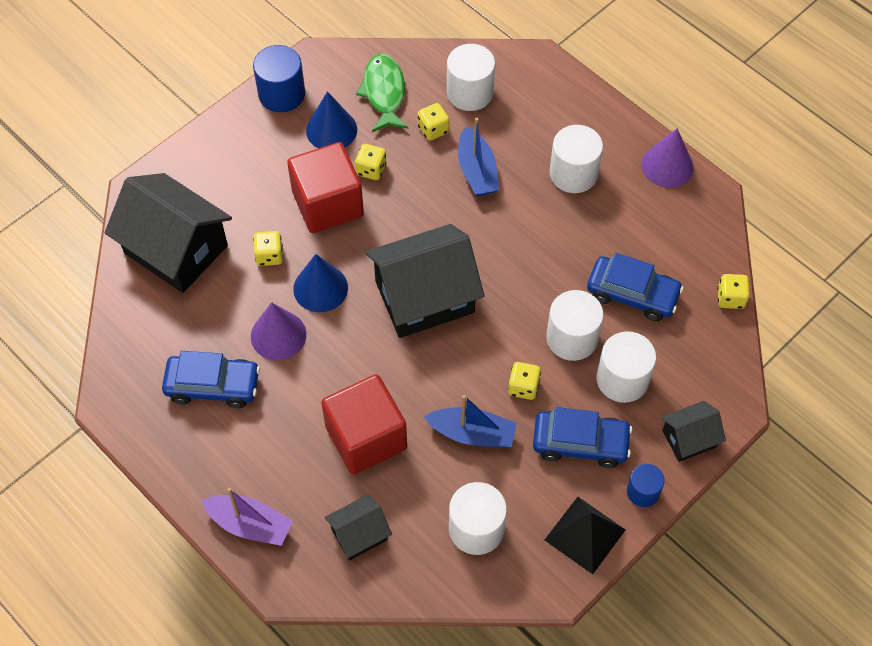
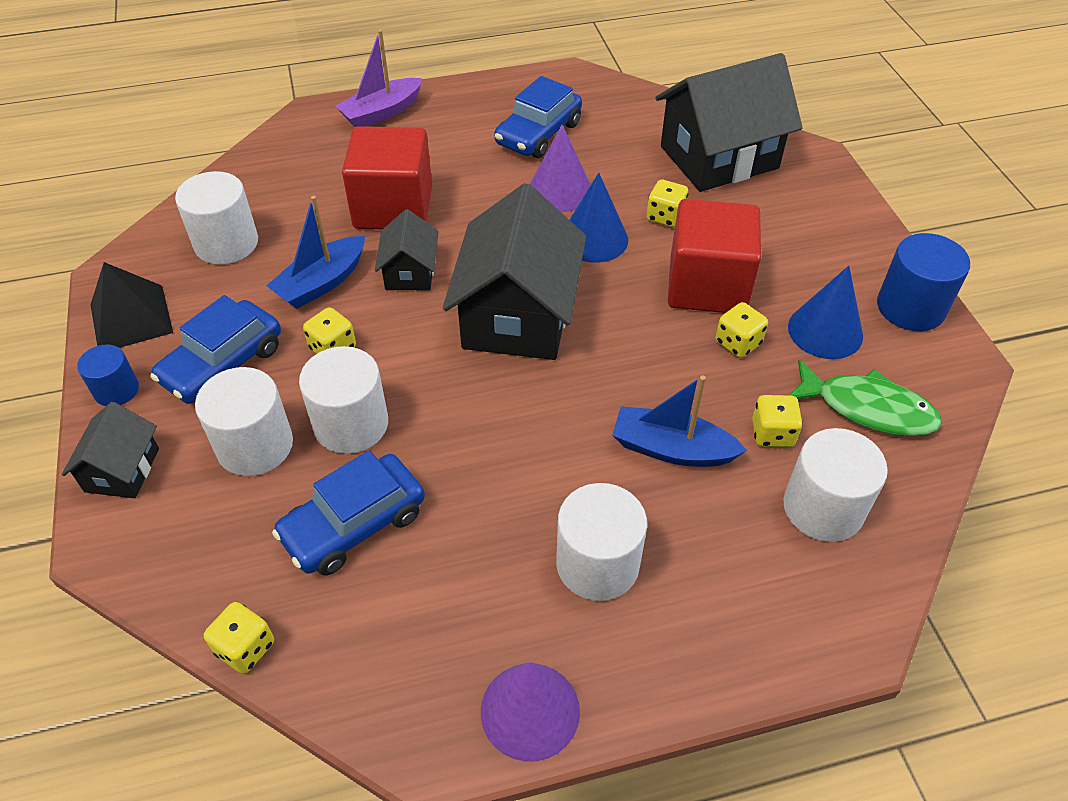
camera: 120 degrees right, 10 degrees down
(359, 534) = (305, 169): black house -> black house (410, 272)

